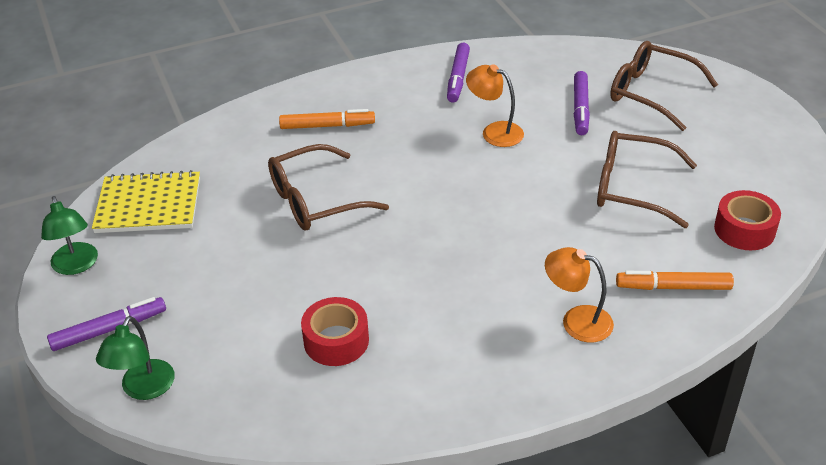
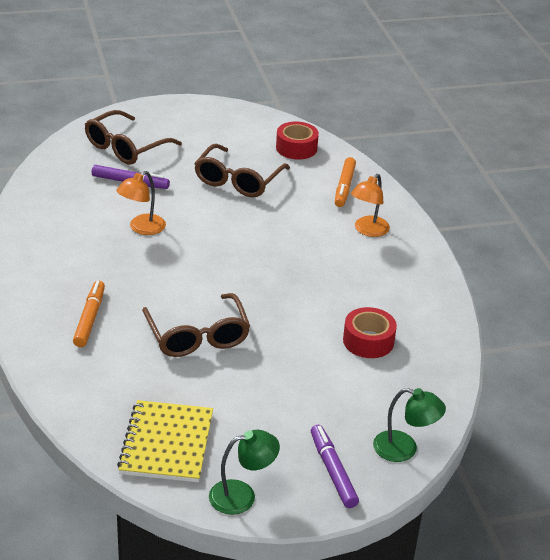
camera: 85 degrees left, 5 degrees down
(458, 78) = (52, 234): purple marker -> none

